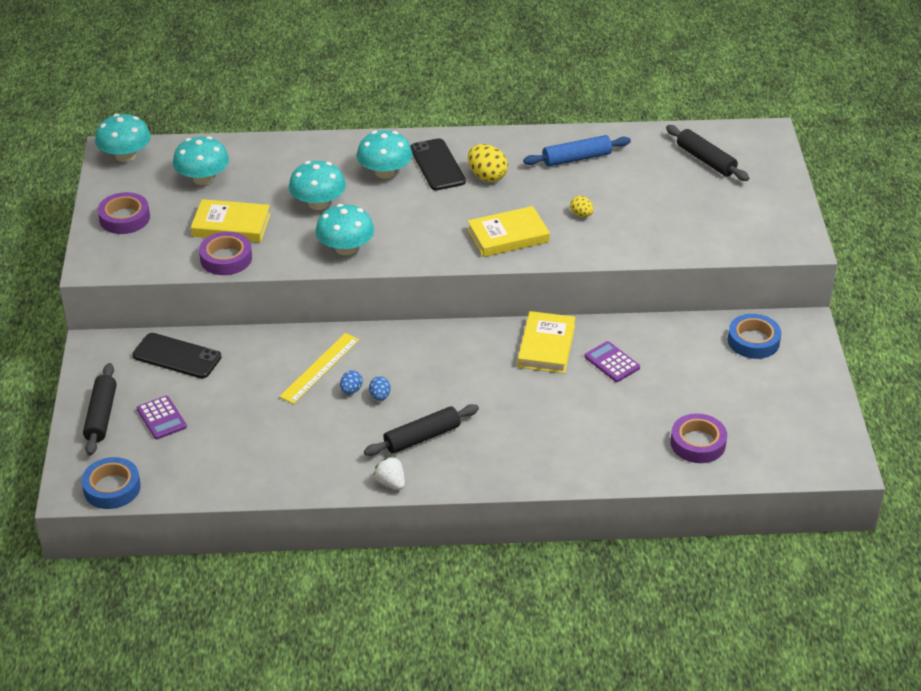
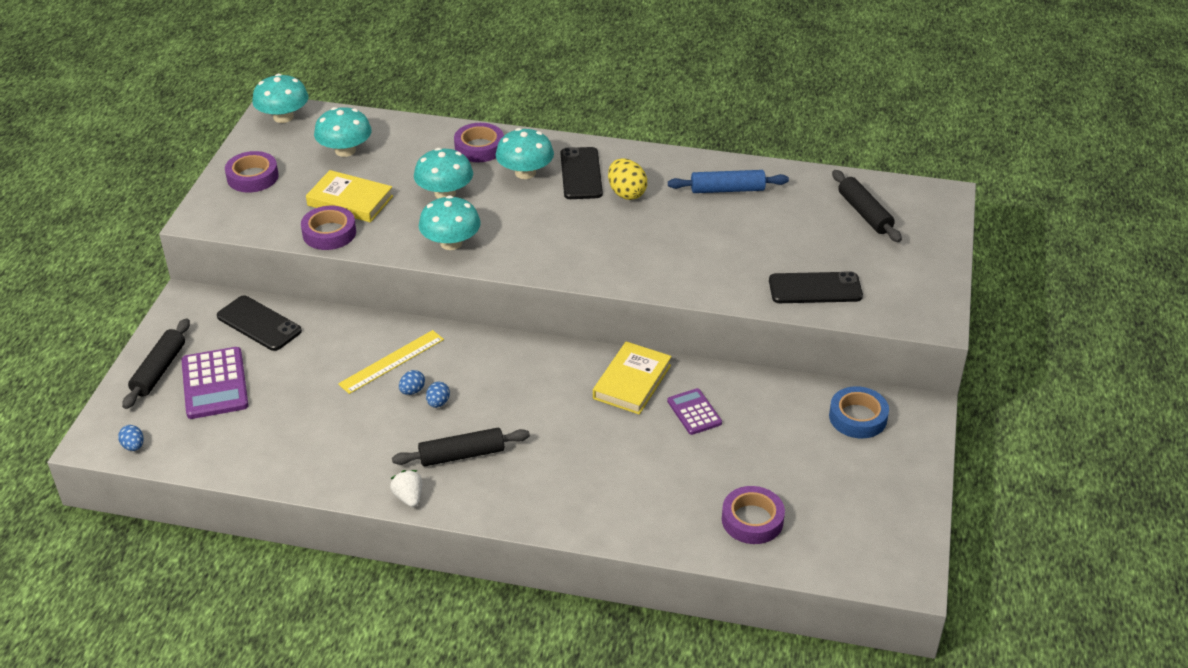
camera: 15 degrees right, 0 degrees up
(112, 488) = (133, 446): blue tape -> blue egg
(161, 418) = (214, 384): purple calculator -> purple calculator, size x1.67
(331, 155) = (479, 147): none -> purple tape
(508, 236) = (621, 258): yellow book -> none
(581, 214) = (707, 249): yellow egg -> none
(689, 234) = (815, 288): none -> black phone

